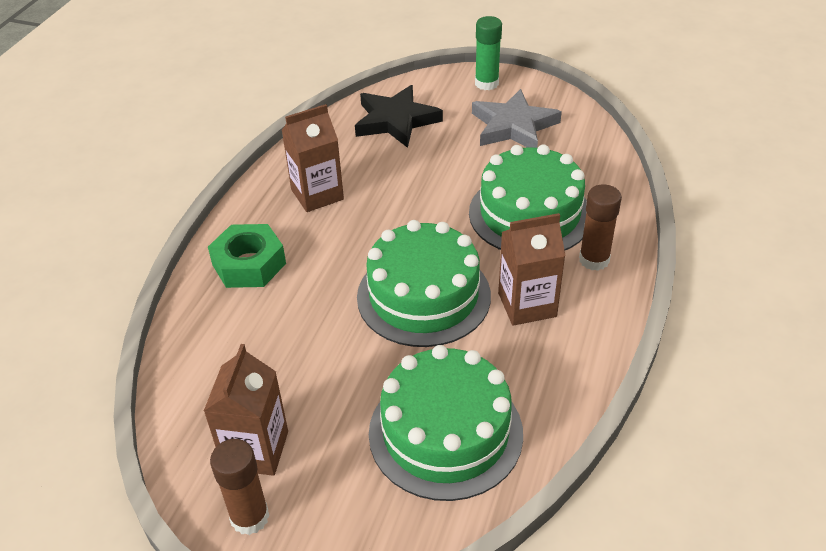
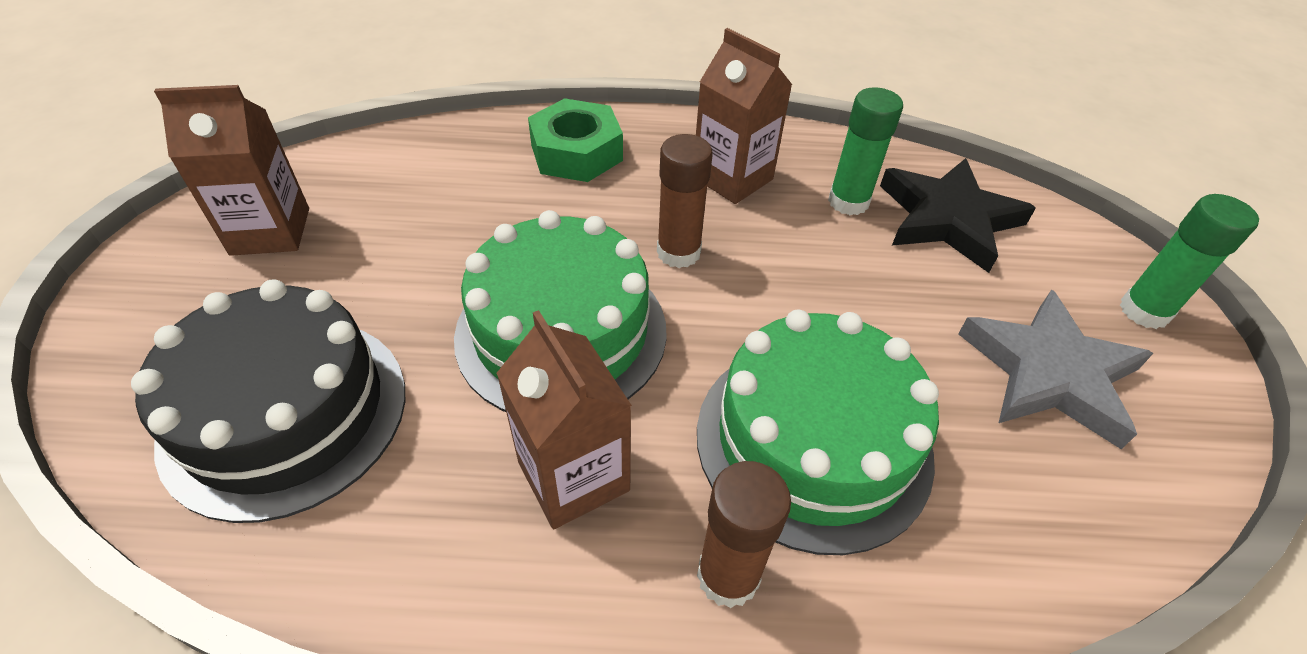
camera: 70 degrees right, 5 degrees up
(250, 517) = (170, 250): brown glue stick -> brown glue stick (678, 252)
(363, 153) = (848, 202): none -> green glue stick
(445, 432) = (285, 413): green cake -> black cake

